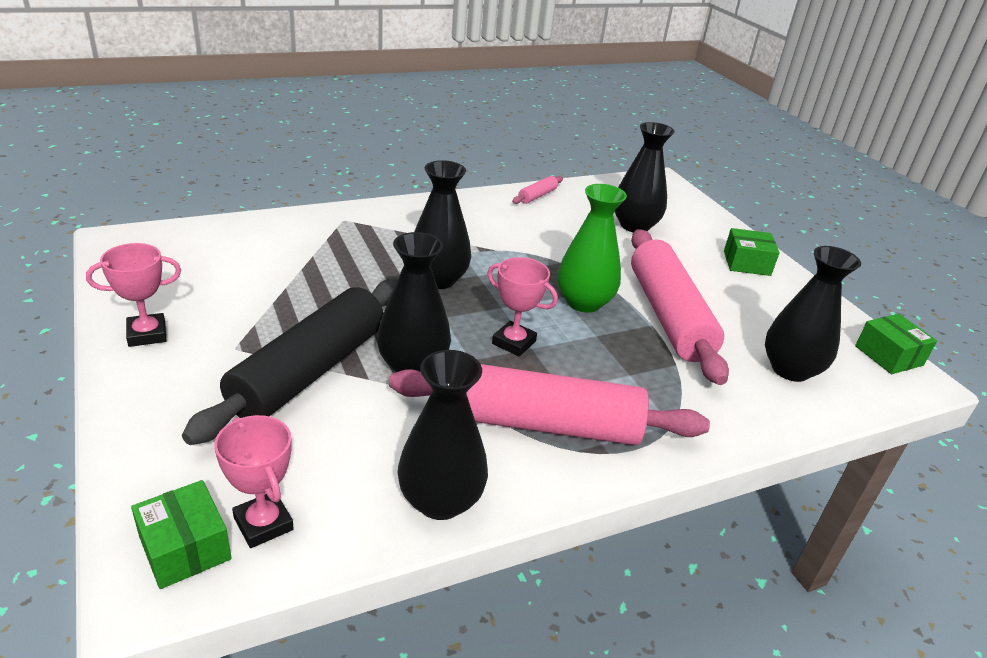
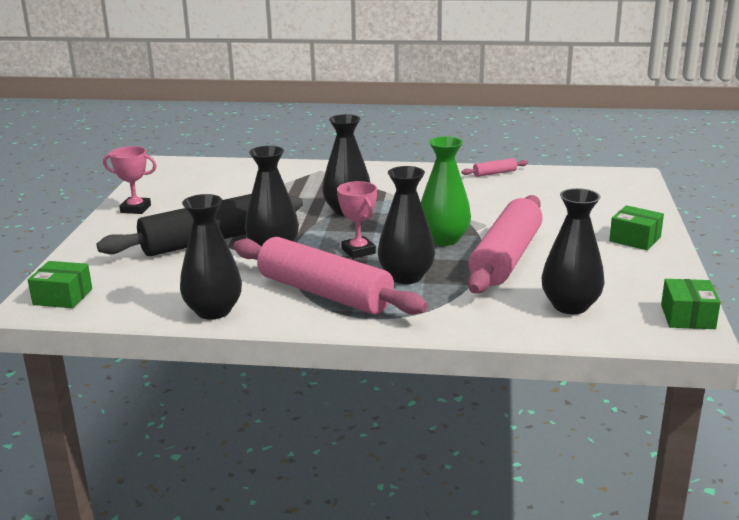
camera: 35 degrees right, 10 degrees down
(185, 548) = (63, 297): green box -> green box turned 75 degrees counterclockwise
(263, 524) = (109, 297): pink trophy -> none
(634, 226) = (558, 202): black vase -> black vase (406, 276)

